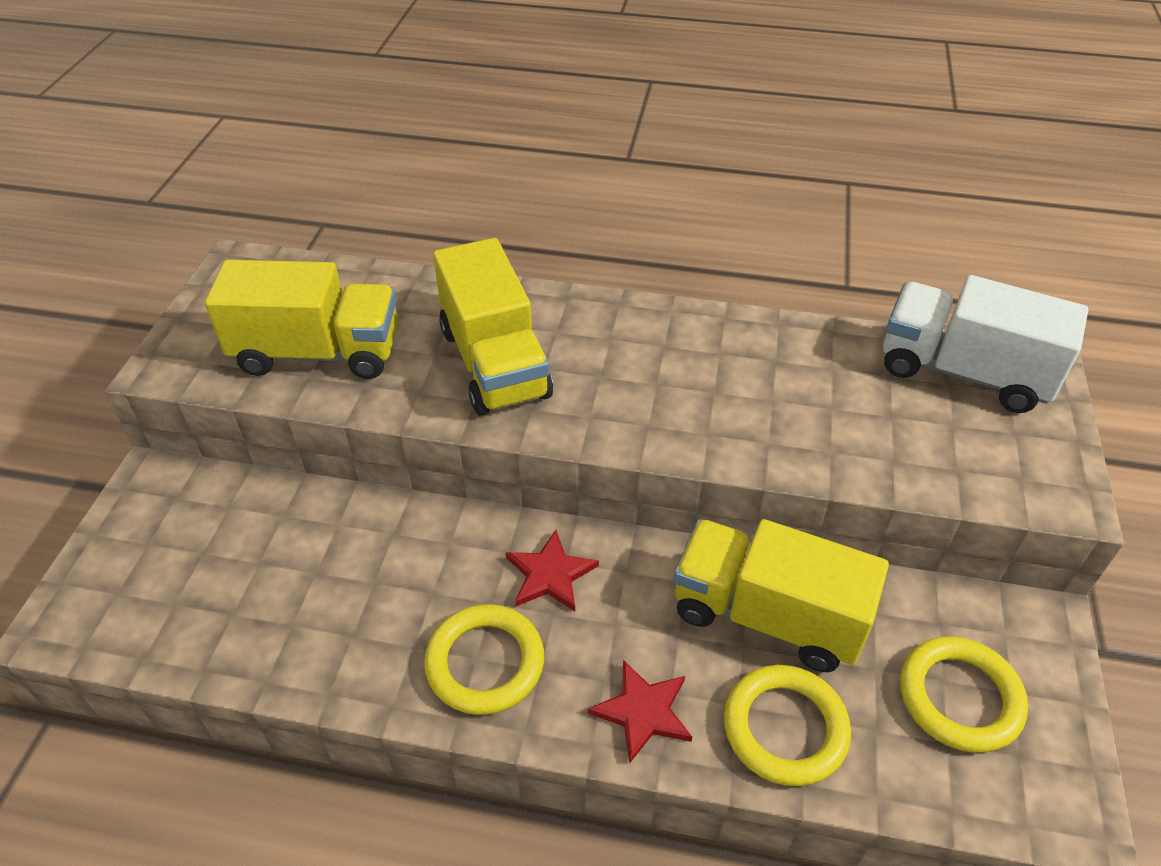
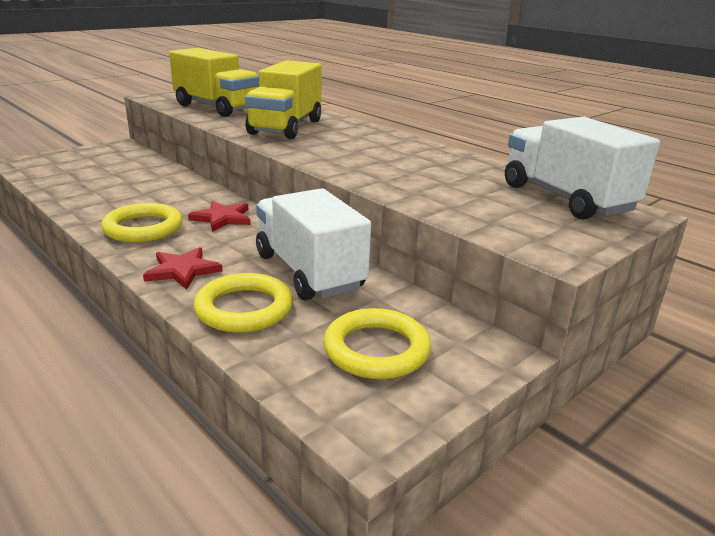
camera: 35 degrees right, 20 degrees down
(767, 615) = (309, 272): yellow truck -> white truck

